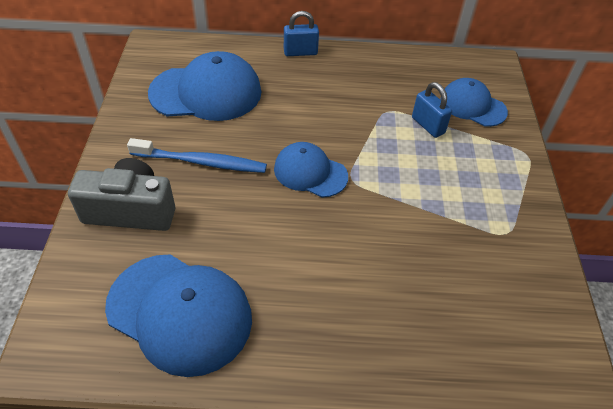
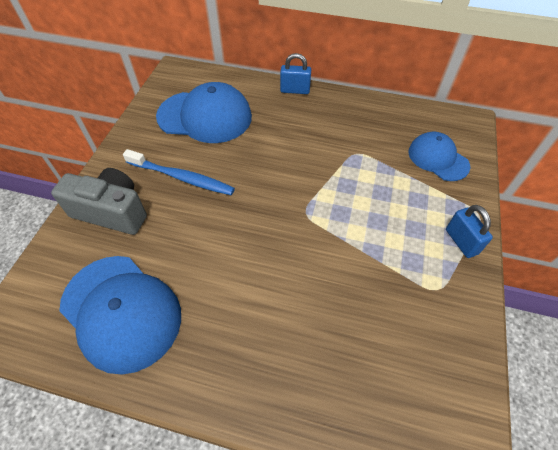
camera: 15 degrees right, 5 degrees up
(310, 172) = (271, 201): blue cap -> none
(428, 125) = (390, 172): blue padlock -> blue padlock (461, 241)

